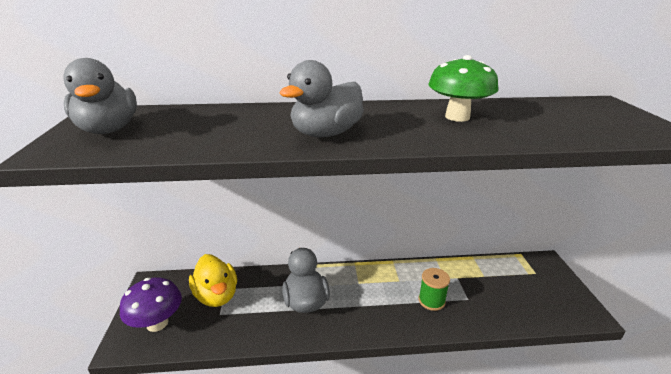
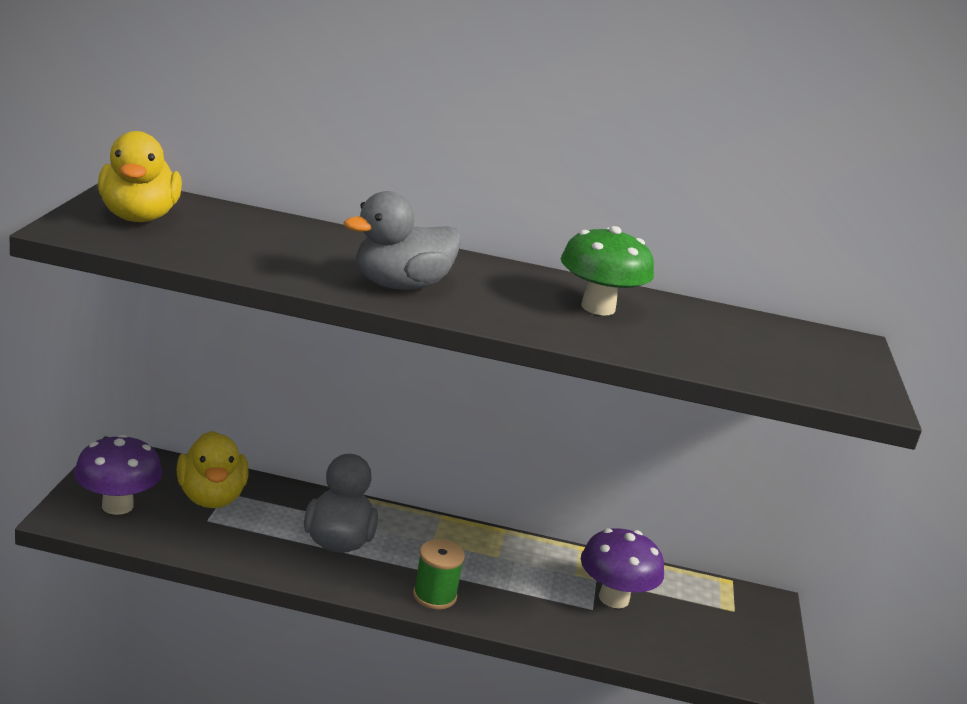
camera: 10 degrees right, 5 degrees down
(108, 130) = (138, 217): grey duck -> yellow duck
(431, 300) = (533, 594): green spool -> green spool (434, 595)
(474, 287) = (614, 598): none -> purple mushroom

